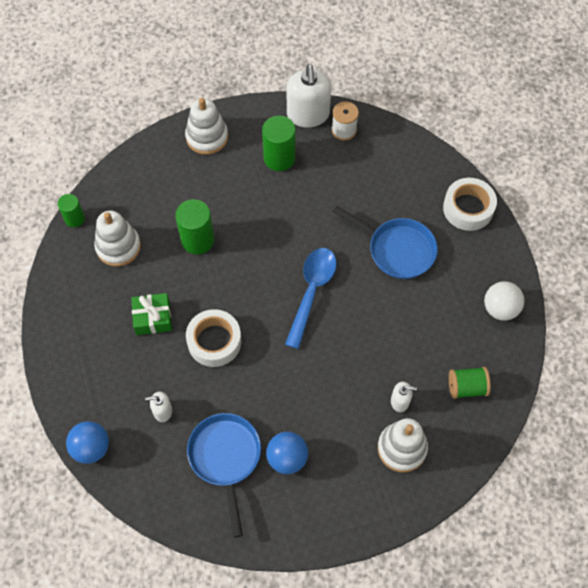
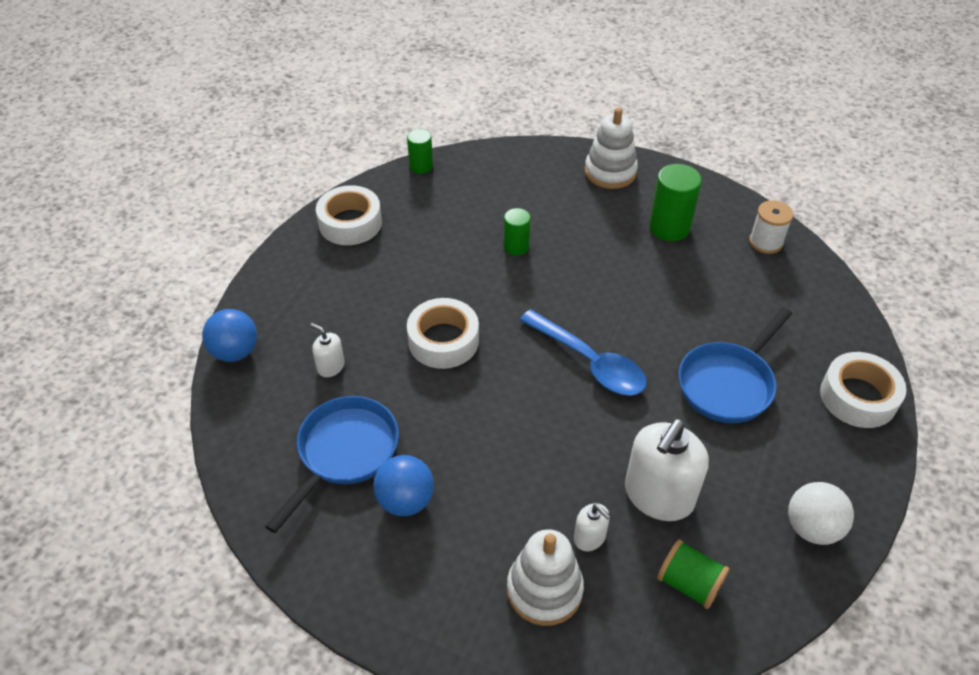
camera: 40 degrees right, 15 degrees down
(70, 299) = (350, 223): none -> white tape
(118, 247) = (436, 209): white stacking toy -> none
(153, 318) = (406, 283): green gift -> none
(197, 240) = (516, 247): green cylinder -> green cylinder, size x0.61
(308, 114) = (736, 209): white soap dispenser -> white soap dispenser (658, 496)
(311, 292) = (589, 362): blue spoon -> blue spoon turned 75 degrees clockwise
(397, 249) = (728, 383): blue pan -> blue pan turned 60 degrees clockwise

